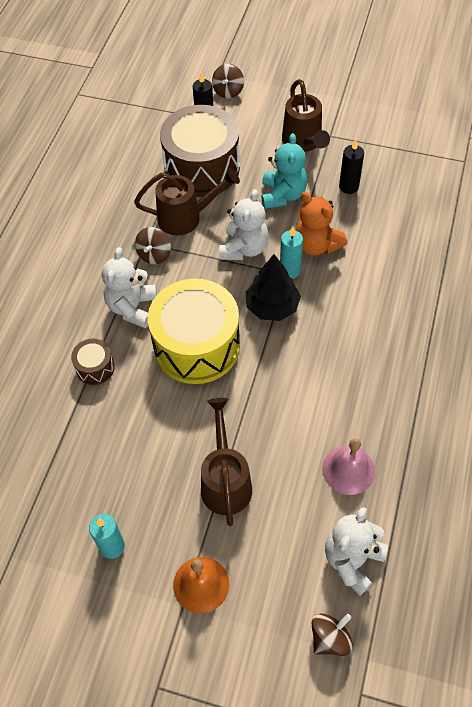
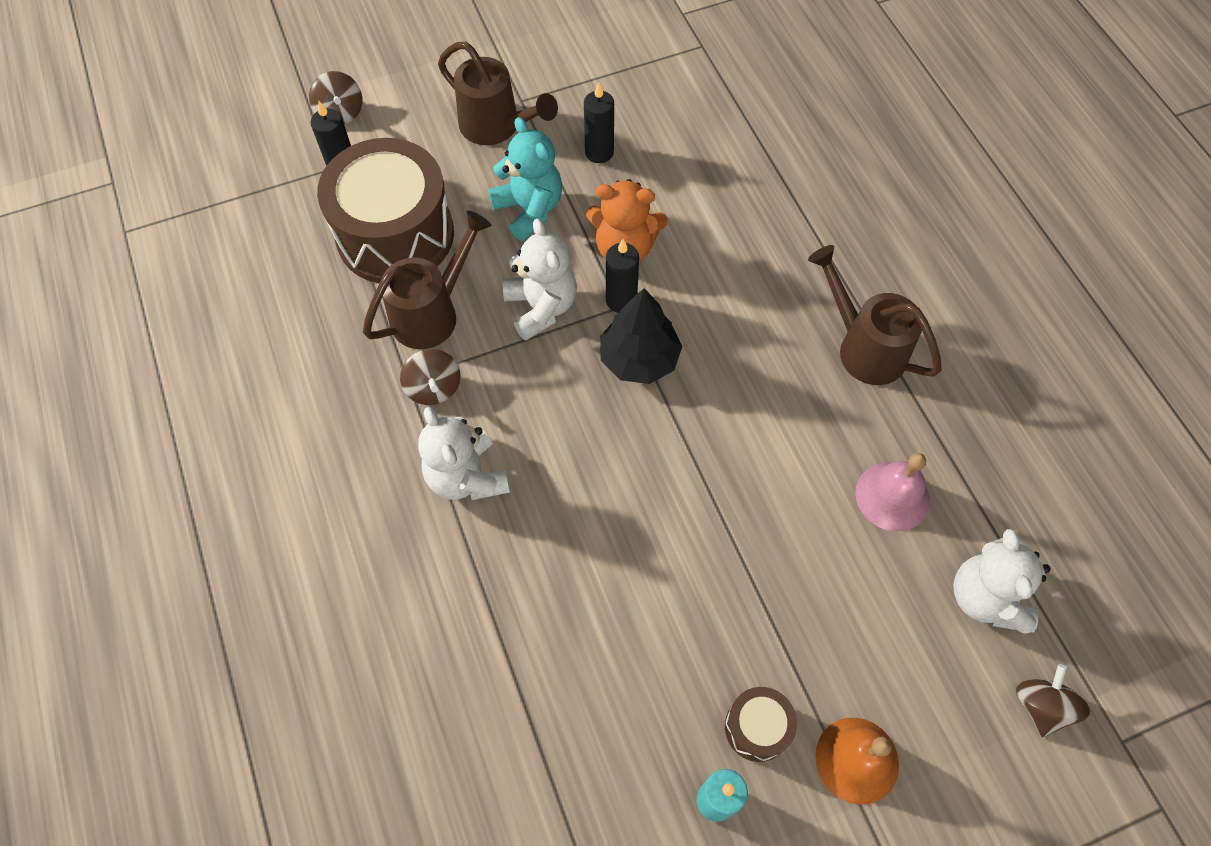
camera: 40 degrees left, 5 degrees up
(95, 368) = (489, 589): brown drum -> brown drum (757, 727)
(196, 346) = (592, 470): yellow drum -> none
(225, 481) = (774, 613): brown watering can -> brown watering can (864, 347)
(290, 271) = (621, 300): turquoise candle -> black candle

